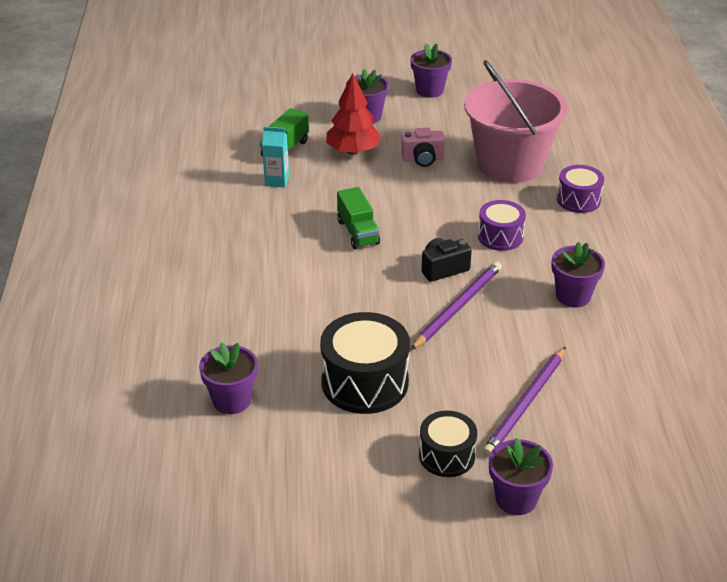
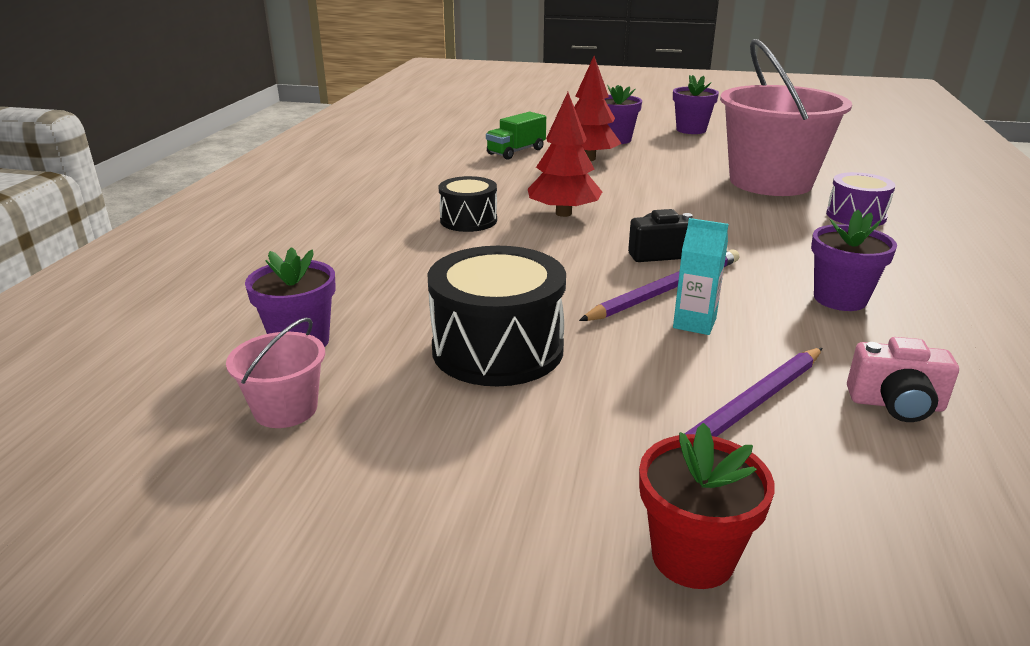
camera: 15 degrees right, 10 degrees down
(257, 454) = (285, 409): none -> pink bucket
(277, 181) = (493, 170): turquoise carton -> turquoise carton (694, 323)
(358, 232) = (563, 213): green truck -> red tree
(422, 159) = (665, 170): pink camera -> pink camera (896, 404)
(447, 455) = (584, 462): black drum -> black drum (468, 220)
(500, 236) = (744, 234): purple drum -> none
(516, 499) = (692, 556): purple flower pot -> red flower pot

